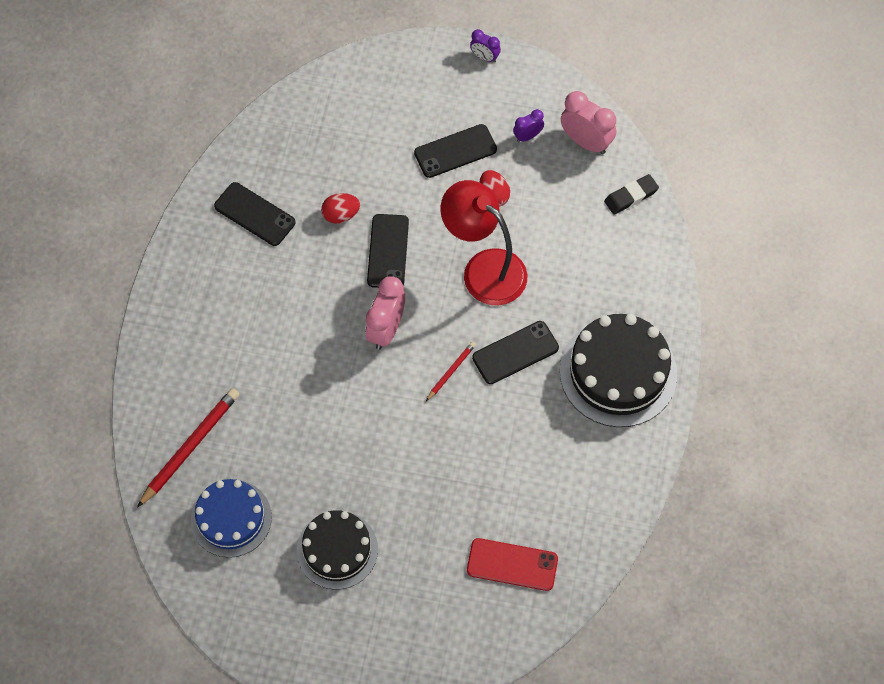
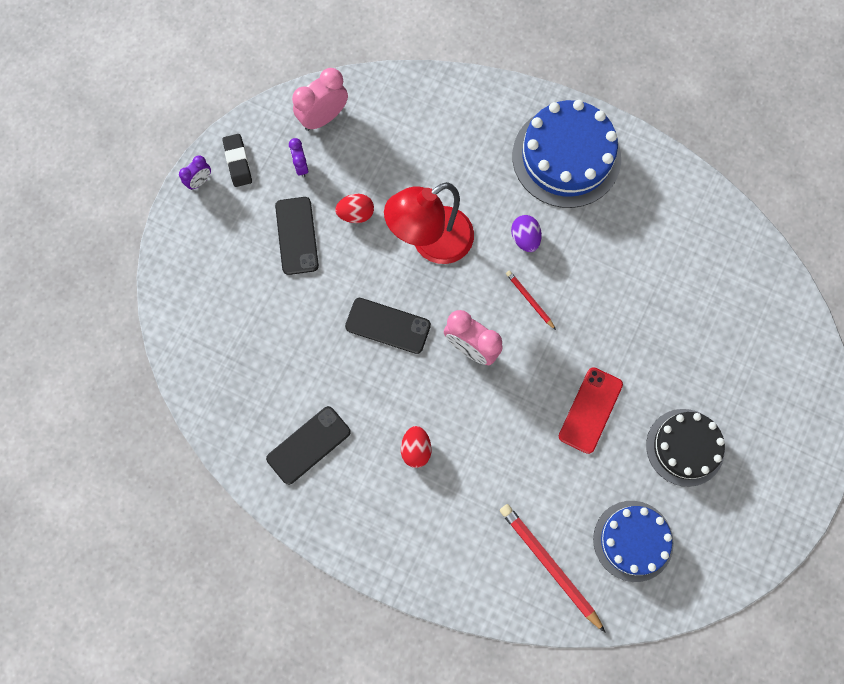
camera: 75 degrees left, 10 degrees up
(341, 215) = (334, 360): red egg -> red egg (416, 449)
(512, 564) = (730, 296): red phone -> red phone (590, 410)
(515, 353) = (525, 238): black phone -> purple egg
(618, 372) = (566, 157): black cake -> blue cake
(631, 196) = (393, 96): black eraser -> black eraser (238, 162)

